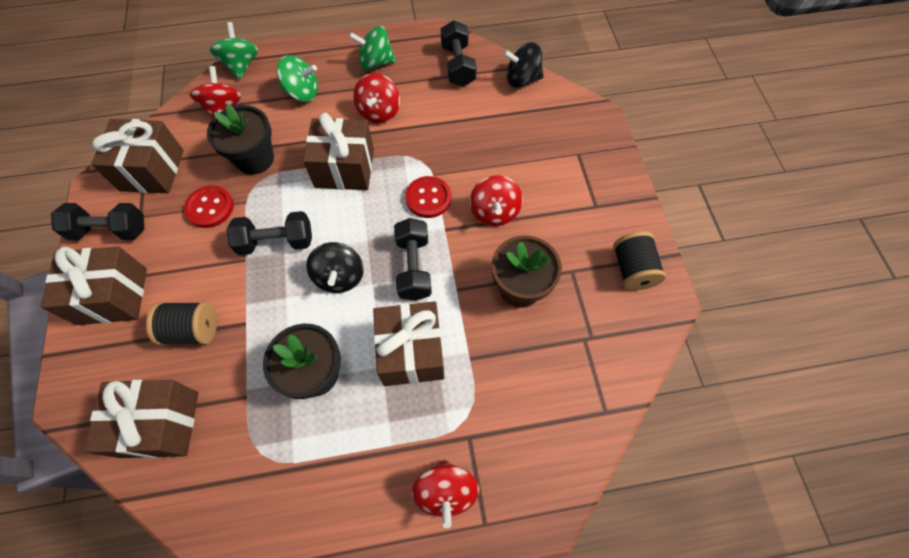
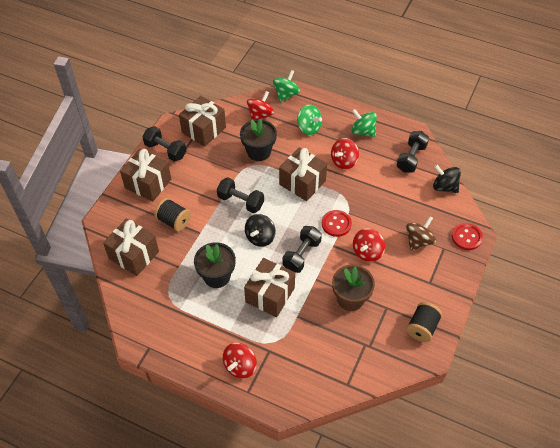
camera: 35 degrees right, 10 degrees down
(210, 207) = (219, 165): red button -> red button (466, 237)
(543, 161) = (418, 241): none -> brown spinning top

